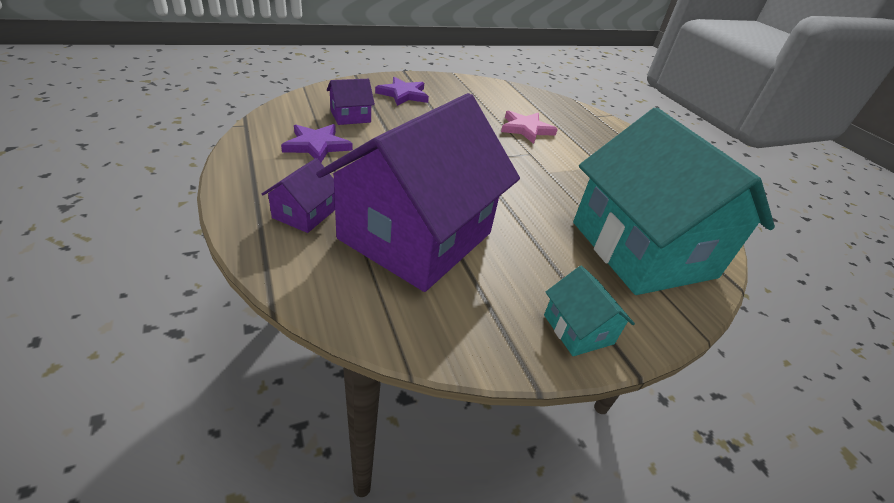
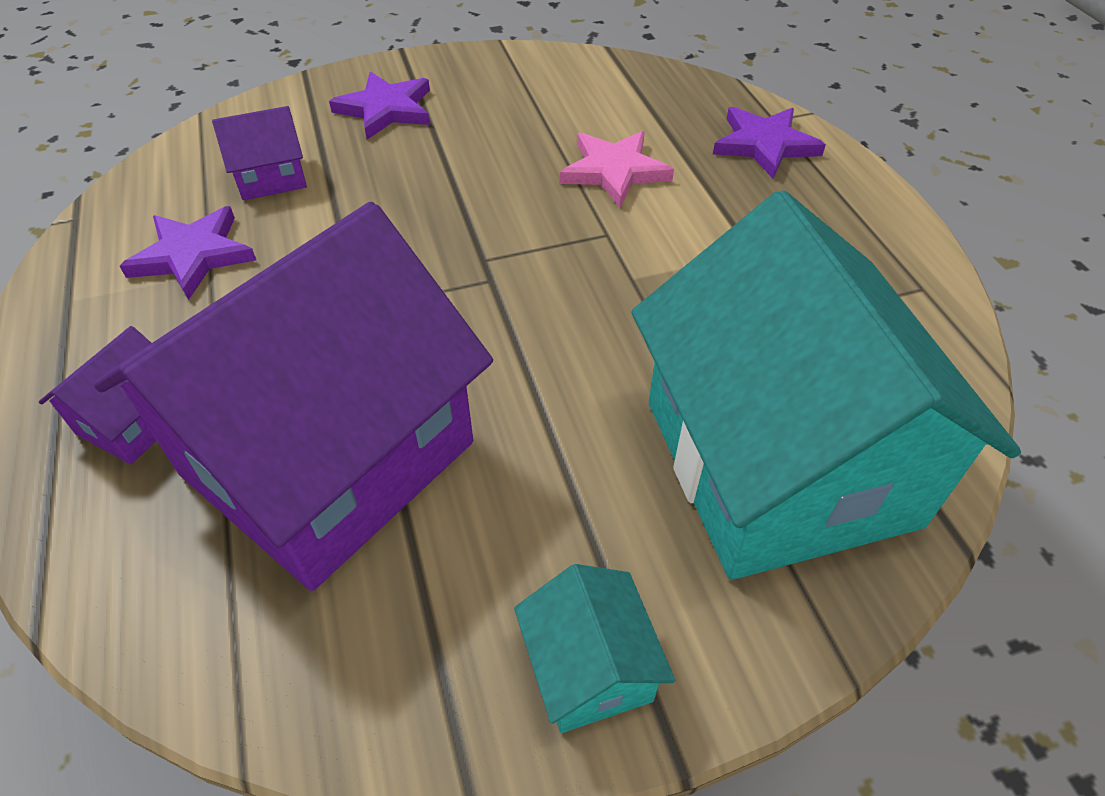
camera: 10 degrees right, 10 degrees up
(595, 125) = (765, 145): none -> purple star

